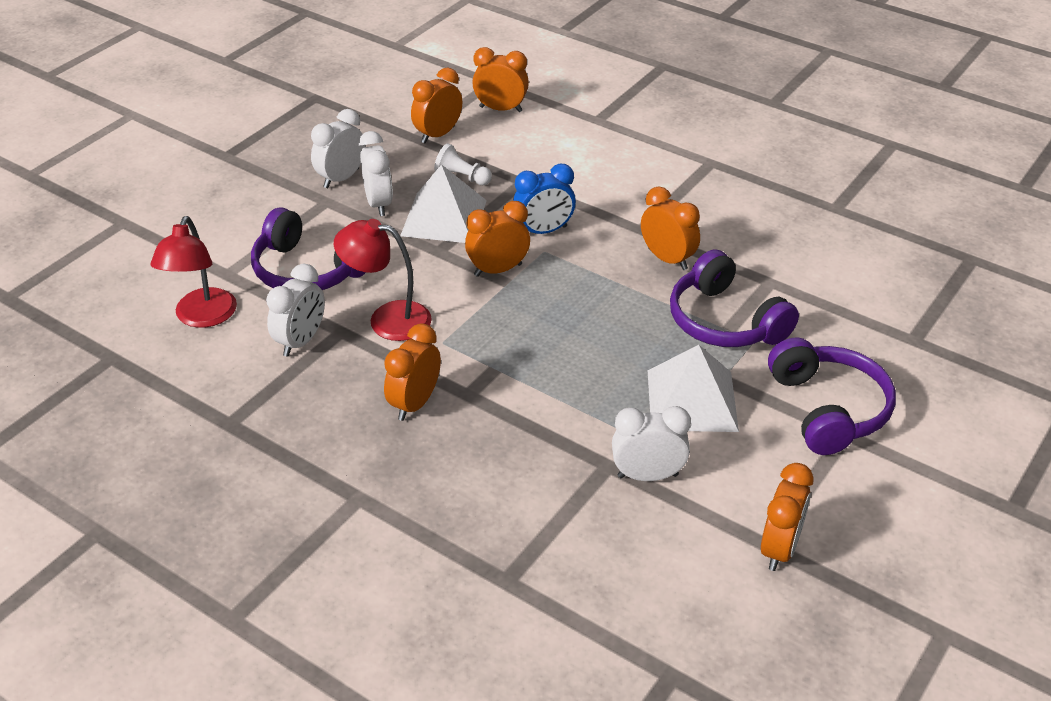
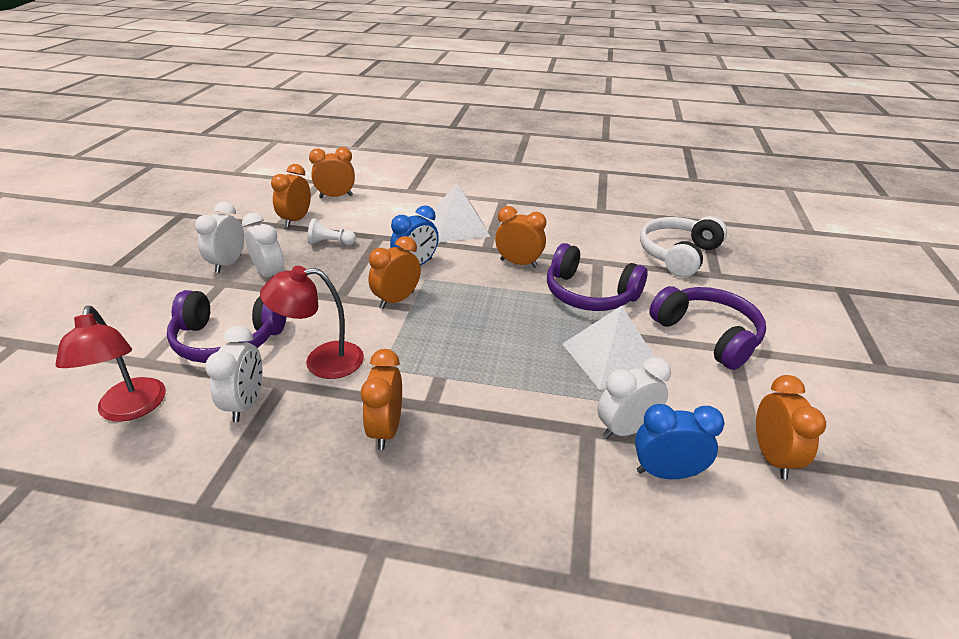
camera: 25 degrees left, 5 degrees down
(443, 218) = (331, 273): white pyramid -> white pyramid (457, 226)
(656, 526) = (666, 473): none -> blue clock
(886, 299) = (678, 255): none -> white headphones

